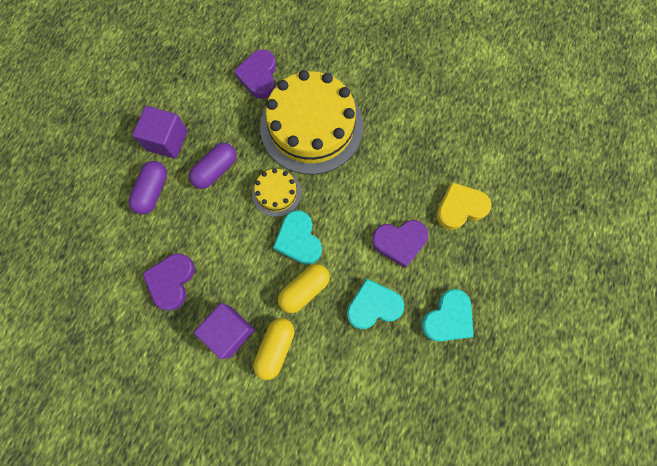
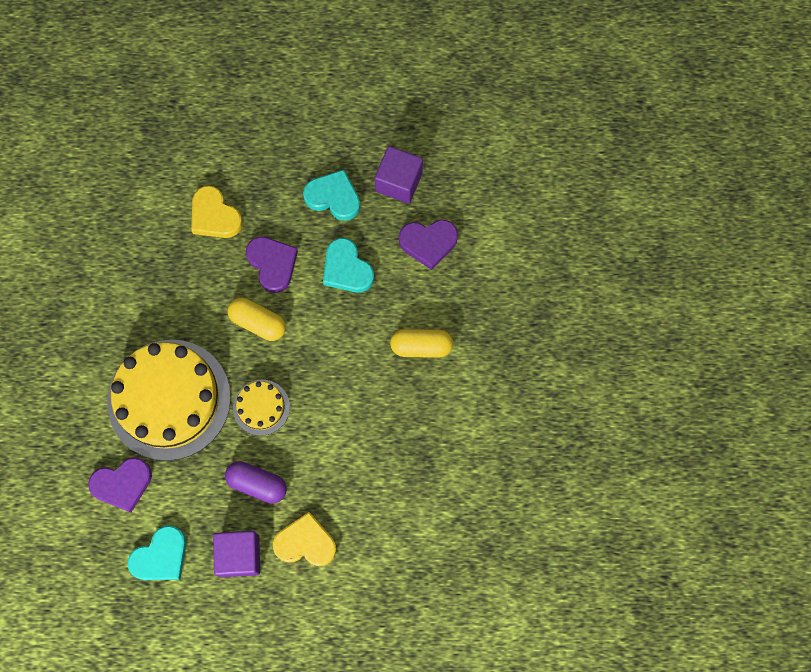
camera: 110 degrees left, 0 degrees up
(153, 191) = (305, 543): purple capsule -> yellow heart
(171, 281) = (395, 476): purple heart -> purple heart (428, 243)
(229, 331) = (422, 397): purple cube -> purple cube (399, 182)
(298, 240) = (305, 365): turquoise heart -> turquoise heart (161, 556)
(304, 290) = (355, 340): yellow capsule -> yellow capsule (258, 322)

